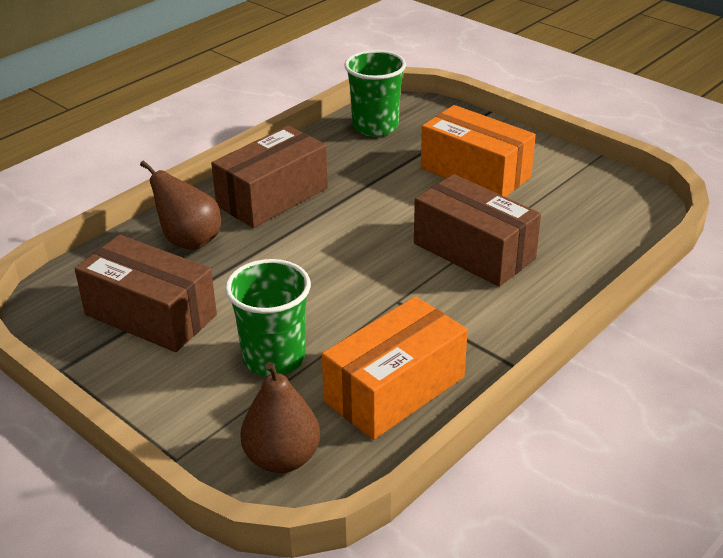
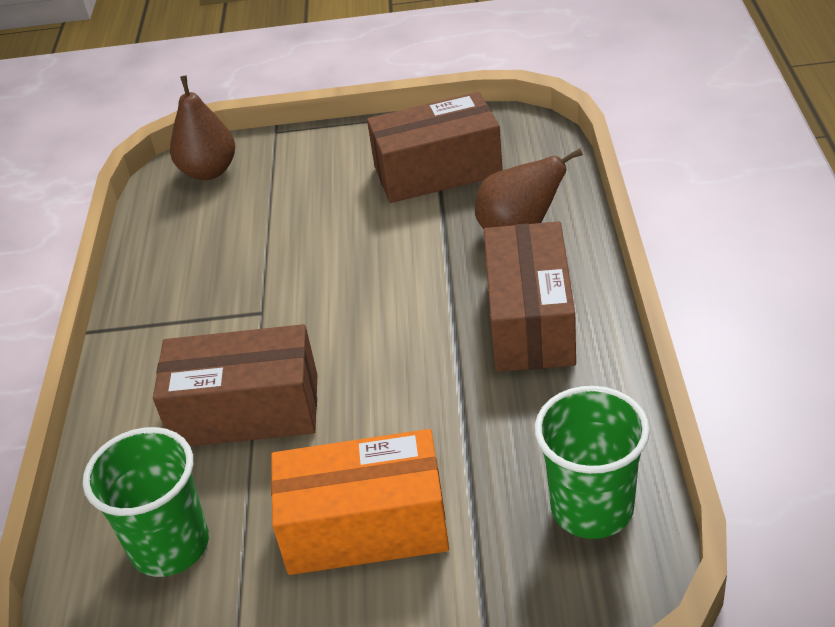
camera: 140 degrees right, 5 degrees up
(274, 358) = (299, 210): green cup -> green cup (170, 545)
(395, 389) = (180, 251): orange box -> none

